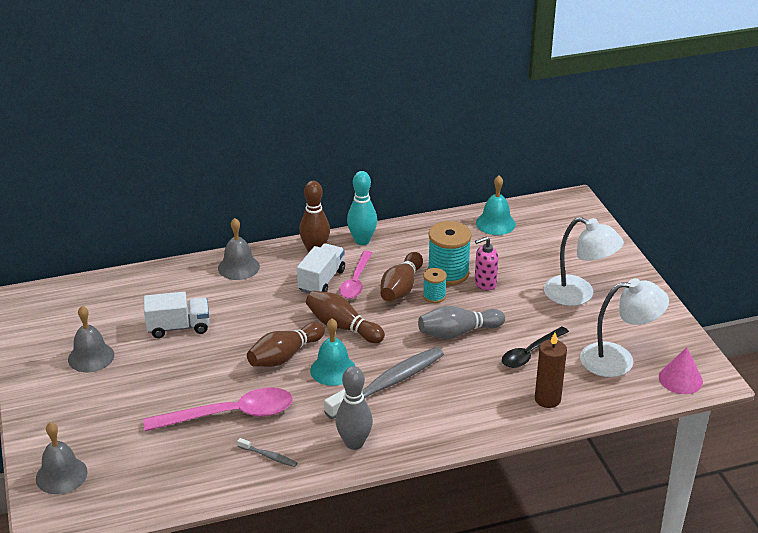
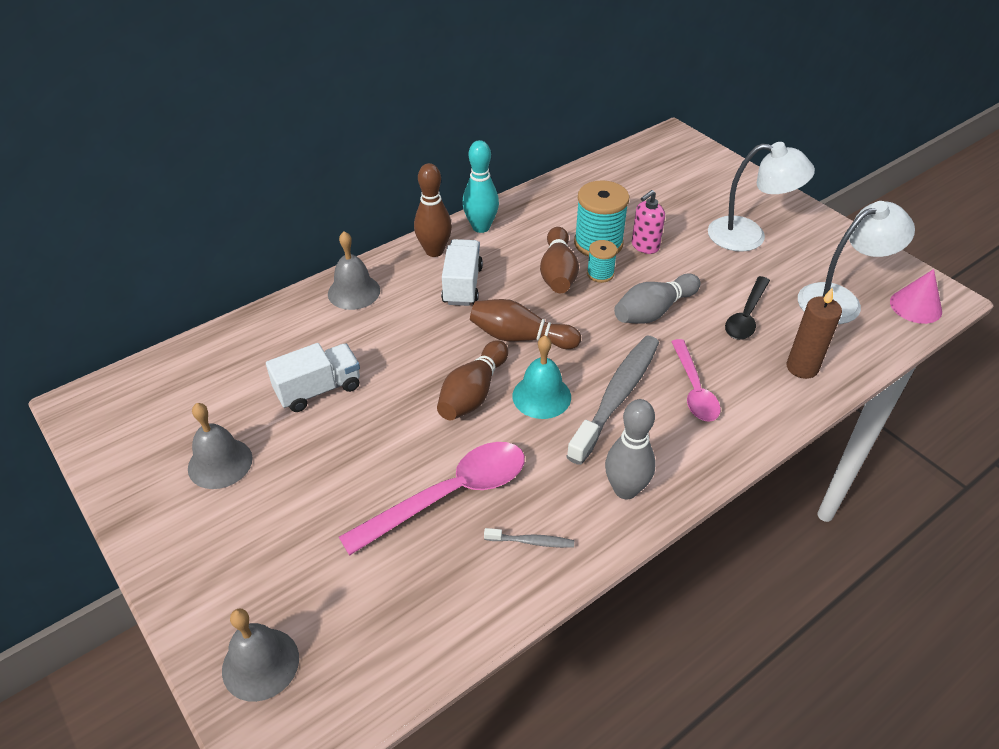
camera: 20 degrees left, 10 degrees up
(356, 281) = (502, 277): pink spoon -> pink spoon (694, 389)
(495, 223) = (612, 176): turquoise bell -> none

